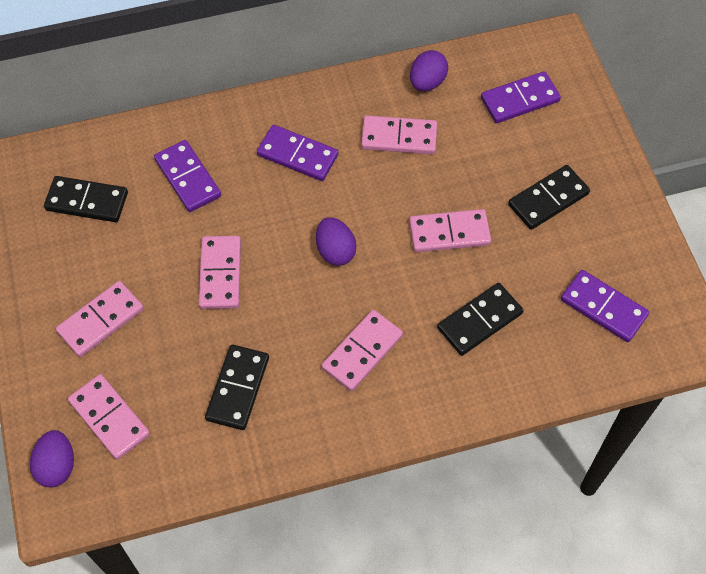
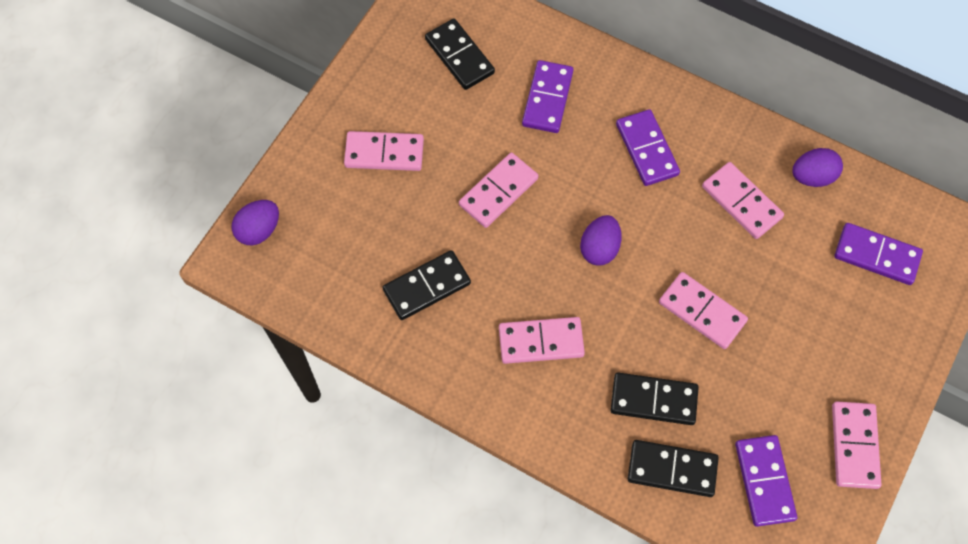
camera: 45 degrees right, 5 degrees up
(109, 418) = (323, 228): pink domino -> pink domino (854, 446)
(548, 199) = (812, 356): black domino -> black domino (672, 469)

